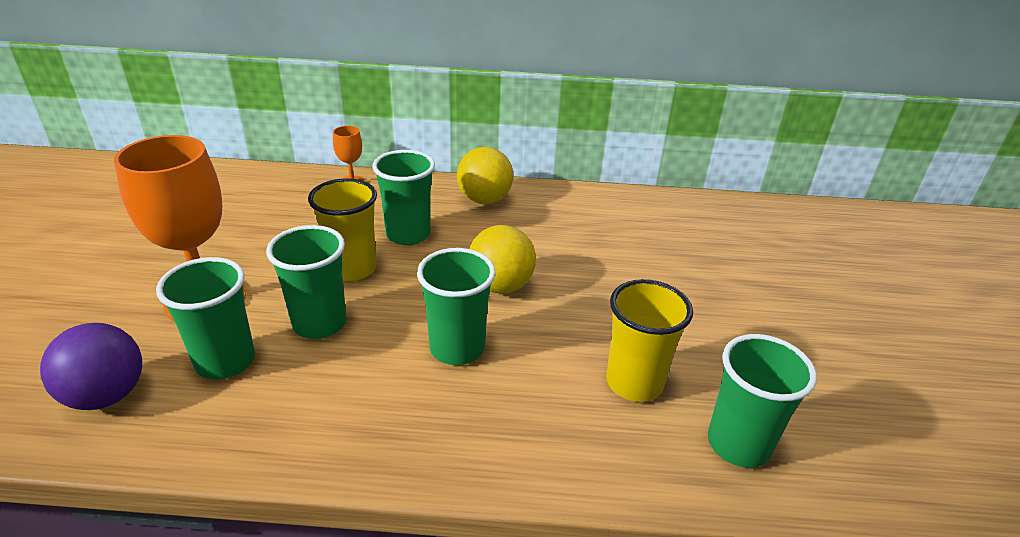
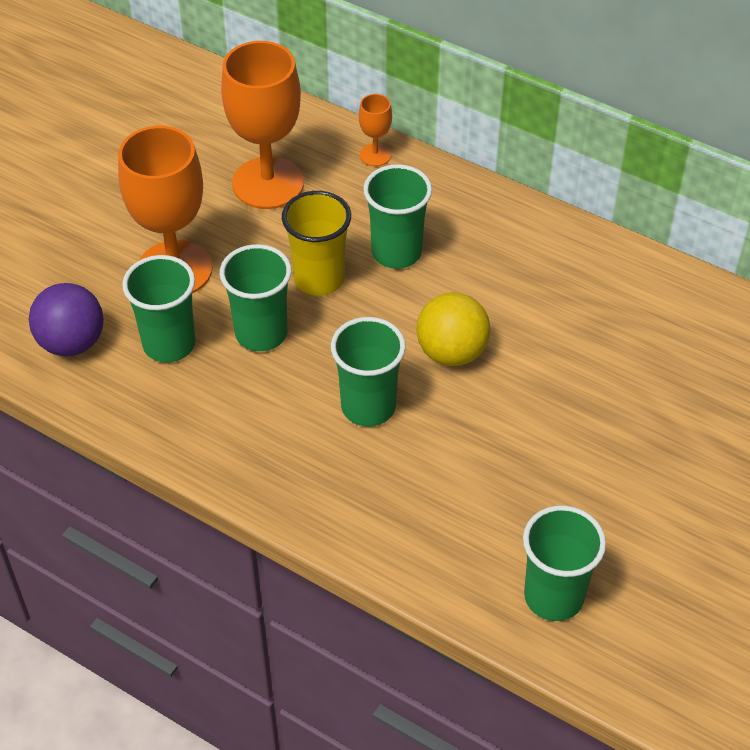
camera: 30 degrees right, 15 degrees up
(269, 219) = (268, 183): none -> orange goblet
(484, 200) = (507, 229): yellow ball -> none
(634, 383) = (506, 505): yellow cup -> none

